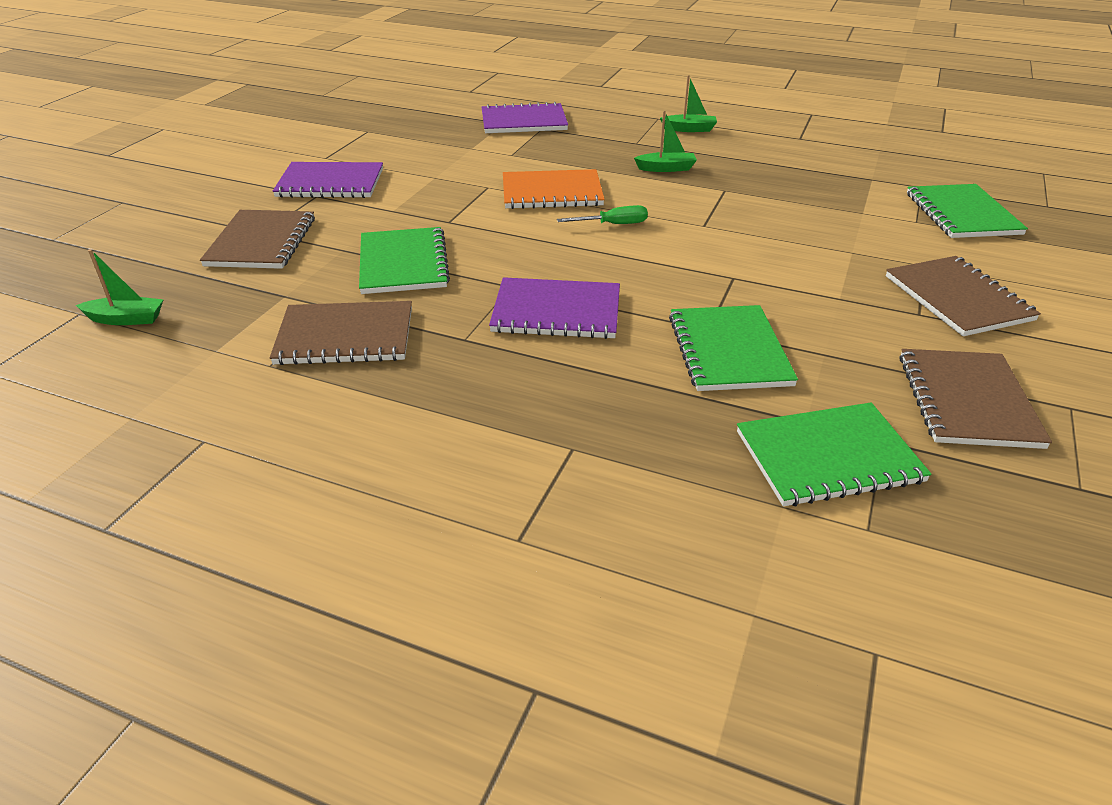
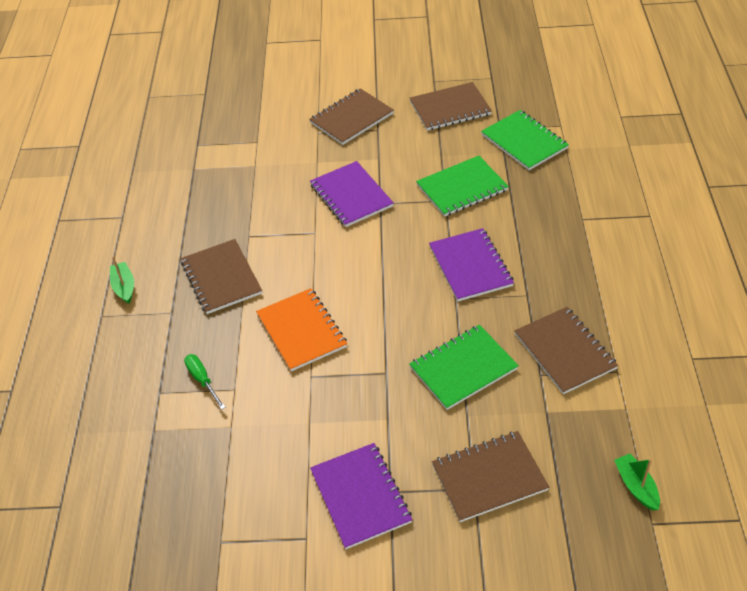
camera: 110 degrees left, 10 degrees up
(524, 121) = (144, 414): purple notebook -> purple notebook (351, 195)
(613, 224) = (339, 278): green screwdriver -> green screwdriver (202, 380)
(666, 168) = (221, 278): green boat -> brown notebook
(962, 214) = (235, 125): green notebook -> none

